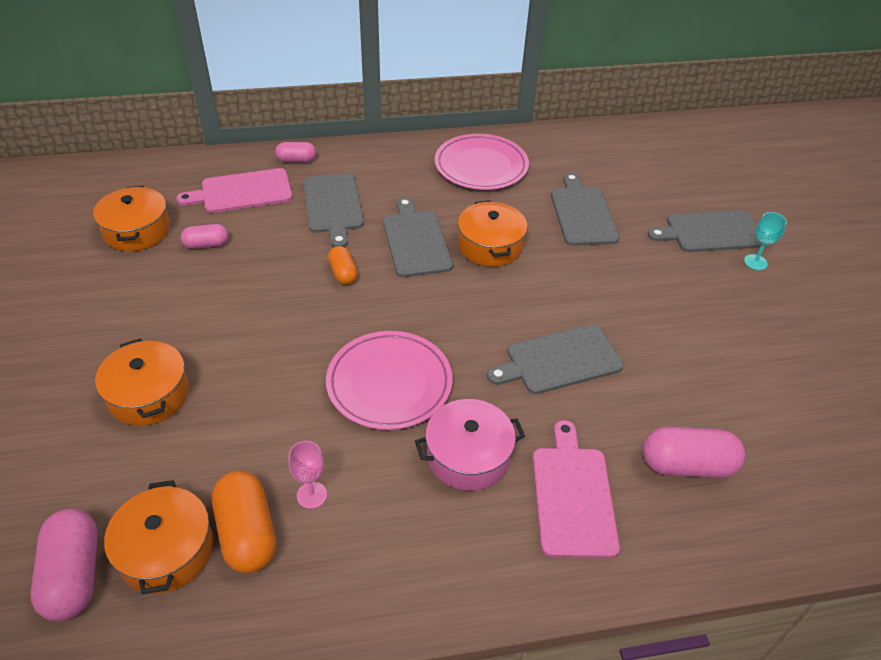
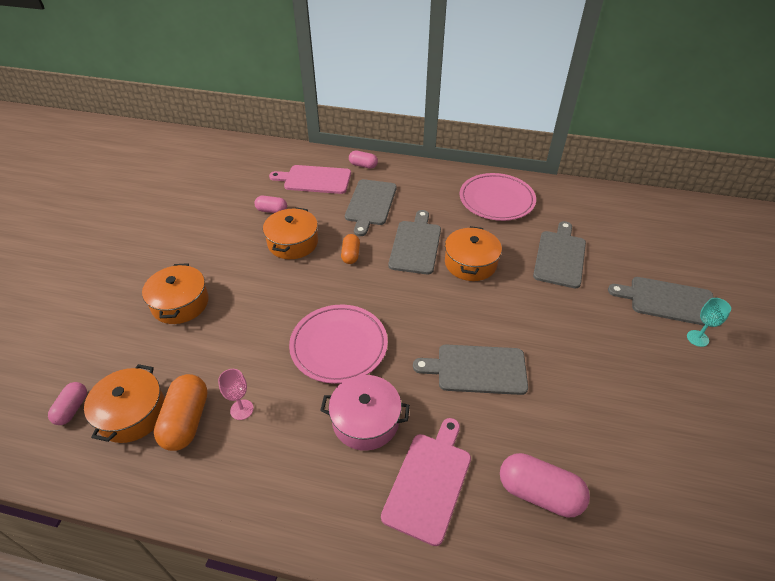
camera: 25 degrees right, 0 degrees up
(74, 575) = (72, 409): pink capsule -> pink capsule, size x0.59
(137, 231) = (234, 190): orange pot -> orange pot (293, 242)

